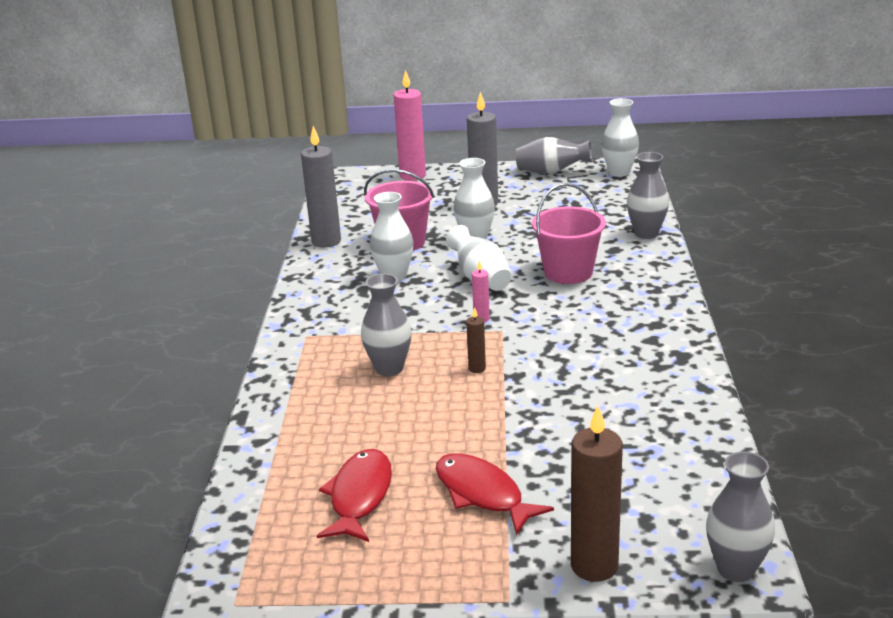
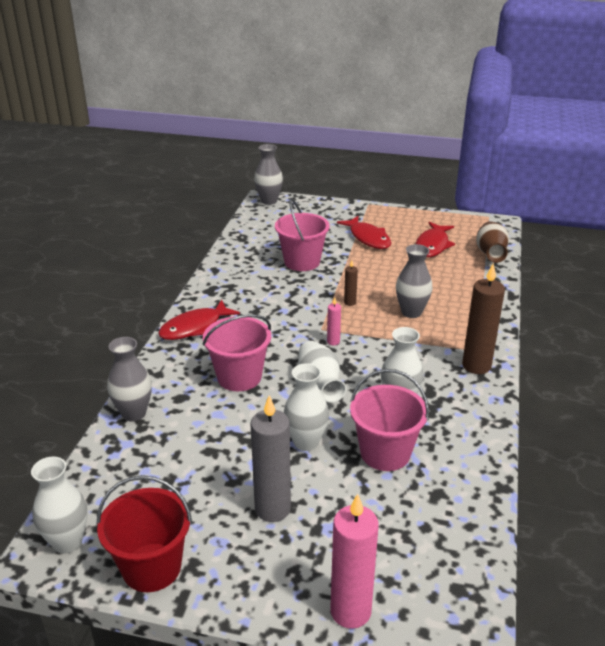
camera: 170 degrees left, 5 degrees up
(255, 493) = (490, 254): none -> brown vase
(326, 241) = (472, 473): grey candle -> none
(551, 172) = (151, 567): grey vase -> red bucket
(577, 423) = (302, 262): none -> pink bucket
(594, 566) = (327, 208): brown candle -> brown candle (476, 366)
(659, 309) = (194, 327): none -> red fish

